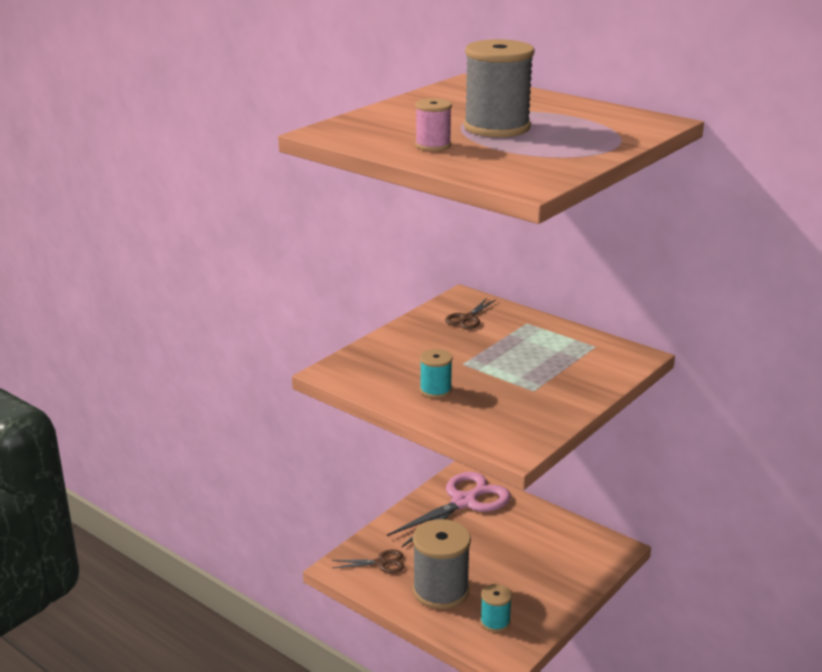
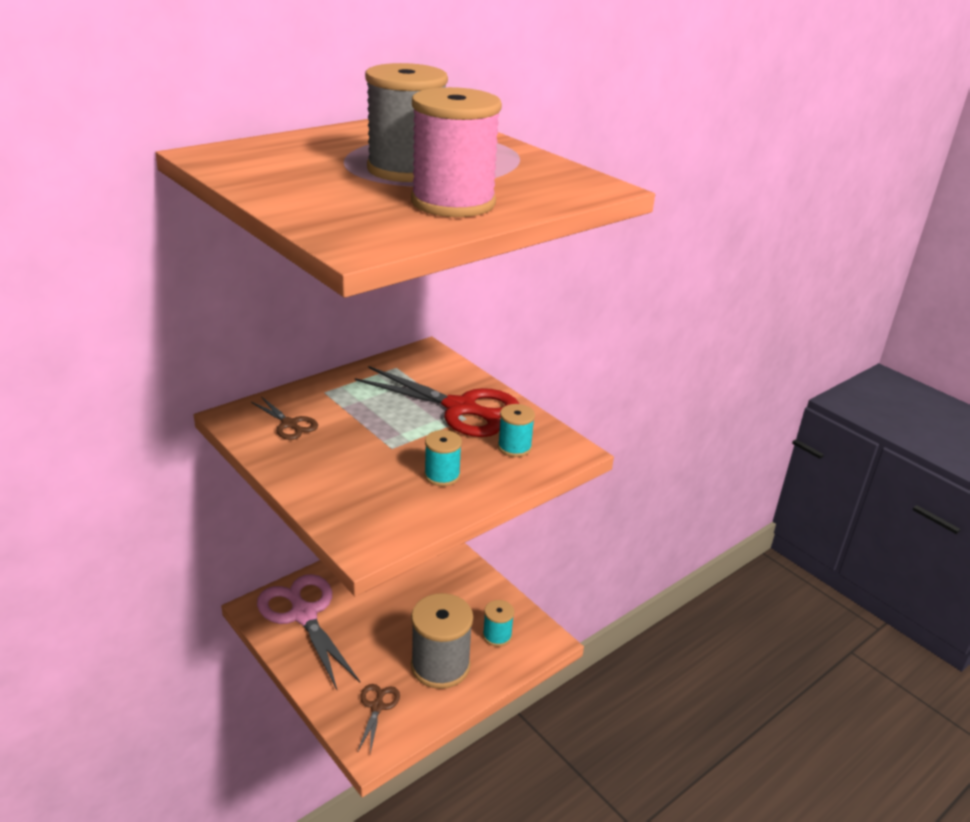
camera: 80 degrees left, 5 degrees up
(433, 145) = (453, 203): pink spool -> pink spool, size x1.94
(501, 419) = (514, 447): none -> turquoise spool
(547, 385) = (461, 408): none -> red scissors

